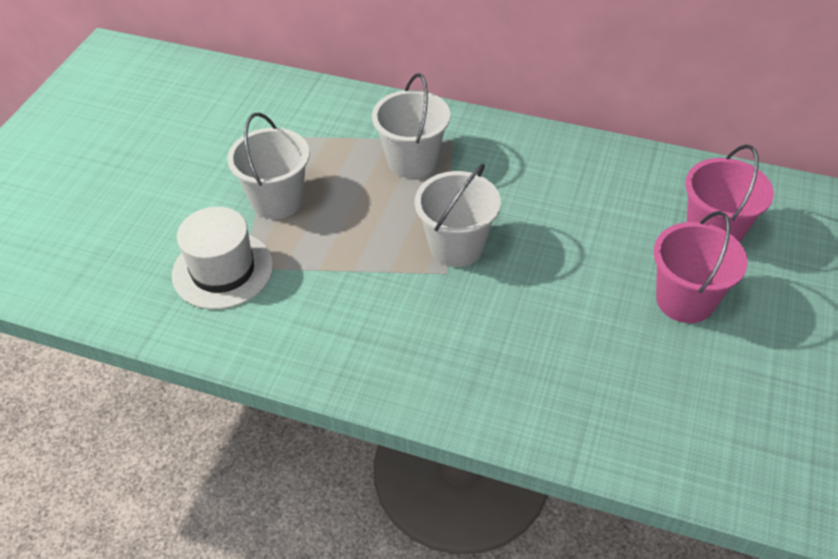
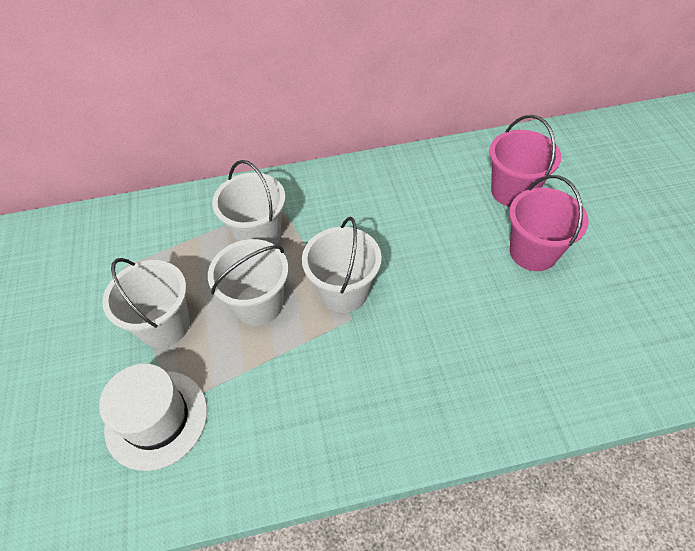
camera: 30 degrees left, 5 degrees up
(369, 220) = (258, 304): none -> white bucket

